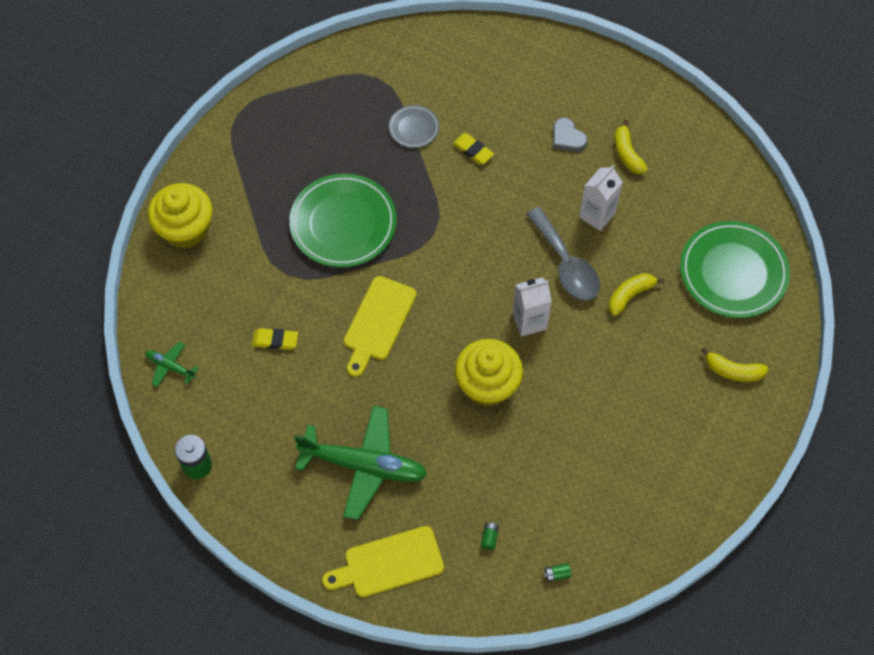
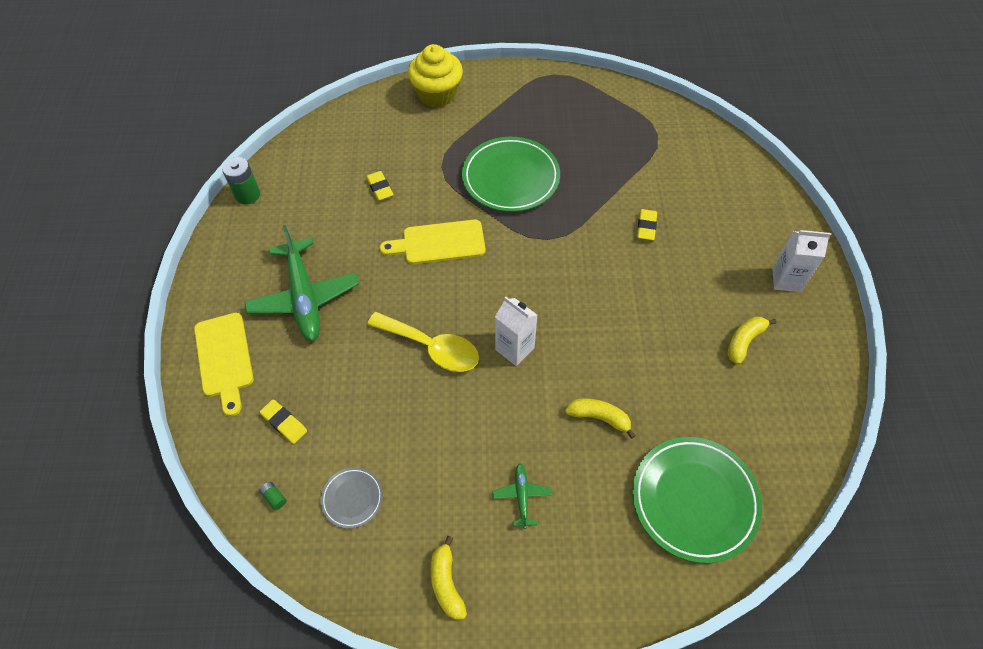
camera: 60 degrees right, 5 degrees down
(170, 367) = (320, 141): green plane -> green plane (522, 496)
(389, 563) = (224, 358): yellow cutting board -> yellow cutting board turned 150 degrees counterclockwise
(414, 128) = (632, 179): grey plate -> grey plate (352, 498)
(487, 384) = (432, 347): yellow cupcake -> yellow spoon
(489, 538) = (284, 423): green battery -> yellow eraser
(566, 264) = (591, 349): grey spoon -> none
(567, 137) = (719, 287): grey heart -> none
(597, 215) = (661, 349): white carton -> white carton (786, 280)
(733, 371) = (584, 556): yellow banana -> yellow banana (446, 583)

